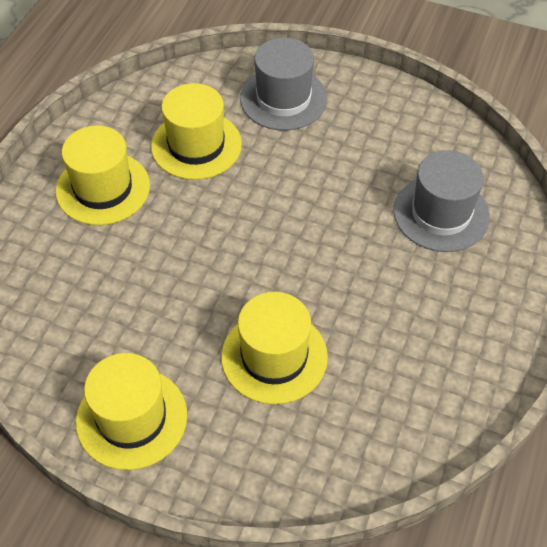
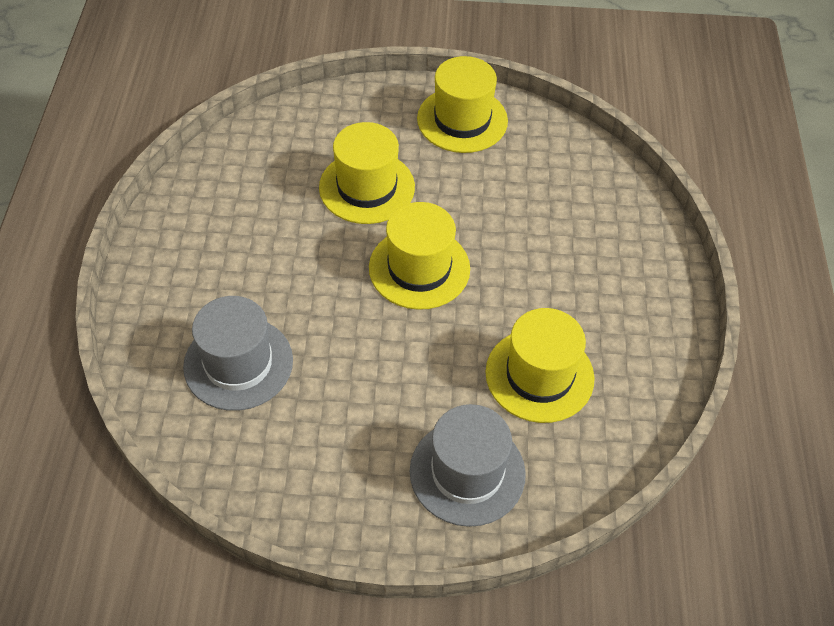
camera: 160 degrees right, 0 degrees up
(103, 188) = (607, 297): yellow hat -> yellow hat (419, 268)

